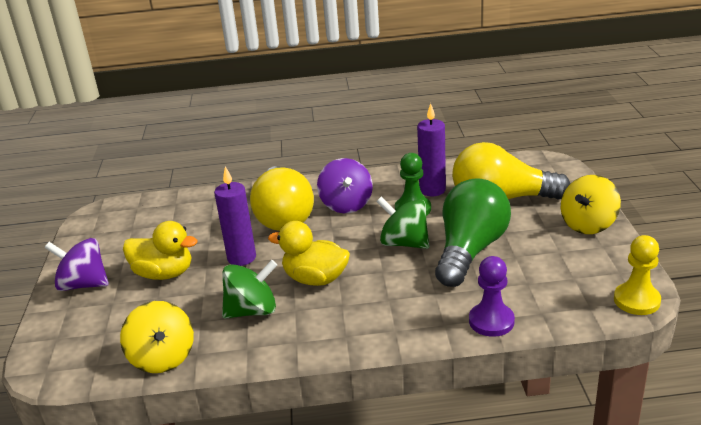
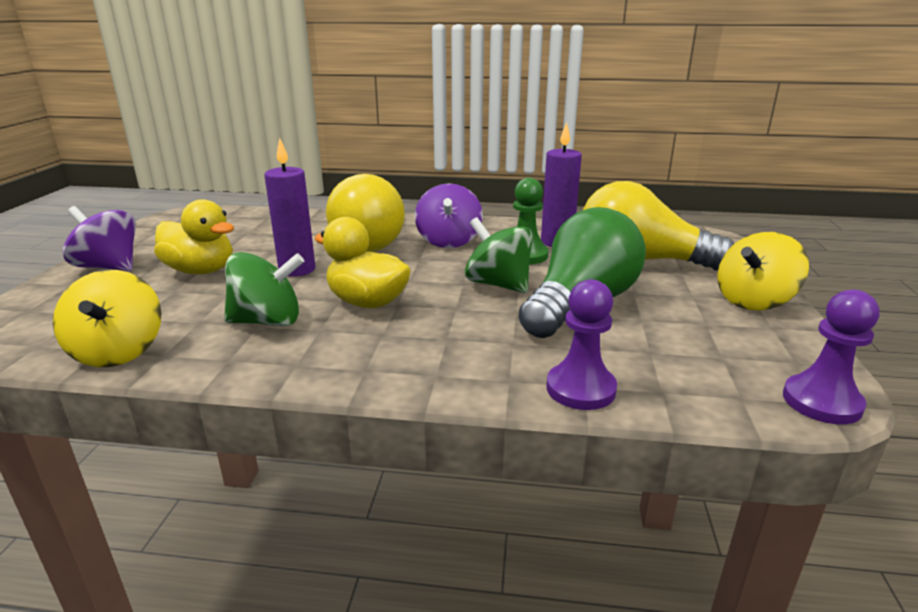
camera: 10 degrees right, 5 degrees down
(636, 300) = (821, 402): yellow pawn -> purple pawn

